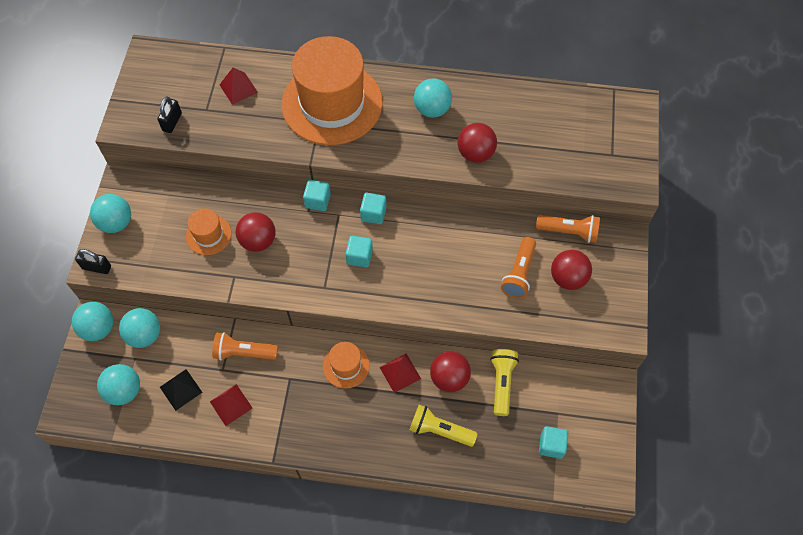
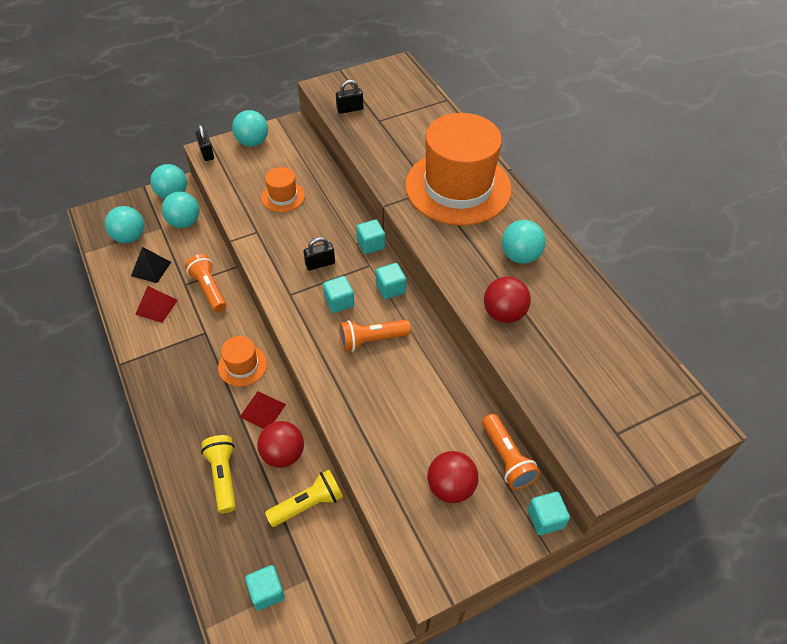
camera: 55 degrees right, 10 degrees down
(238, 88) = (416, 127): red pyramid -> none
(258, 241) = (301, 228): red ball -> none
(309, 248) = (320, 264): none -> black padlock
(519, 273) = (420, 438): orange flashlight -> orange flashlight (371, 340)
(624, 238) = (545, 519): none -> turquoise cube

